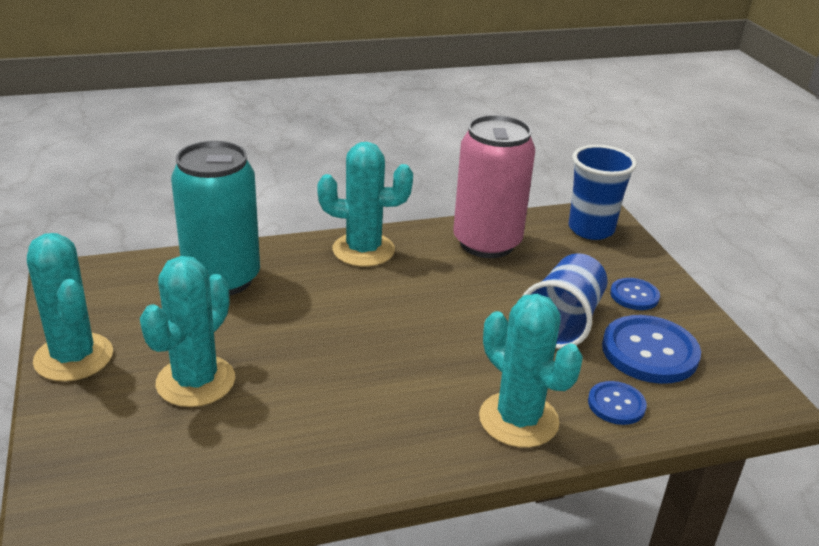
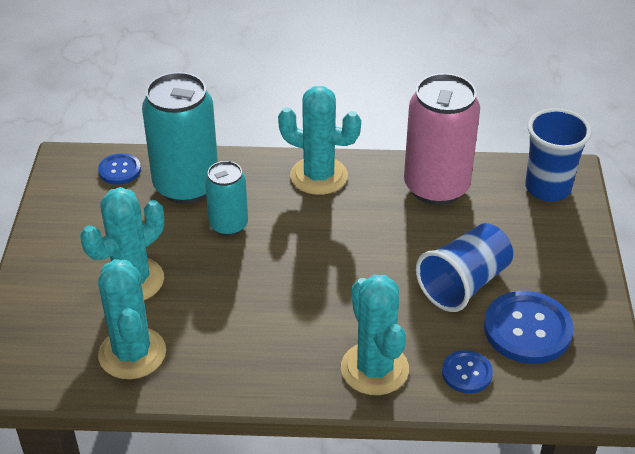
camera: 20 degrees right, 10 degrees up
(73, 357) = (48, 240): turquoise cactus -> turquoise cactus (132, 353)
(287, 308) = (228, 225): none -> turquoise can
(634, 295) = (547, 269): blue button -> blue button (119, 170)

